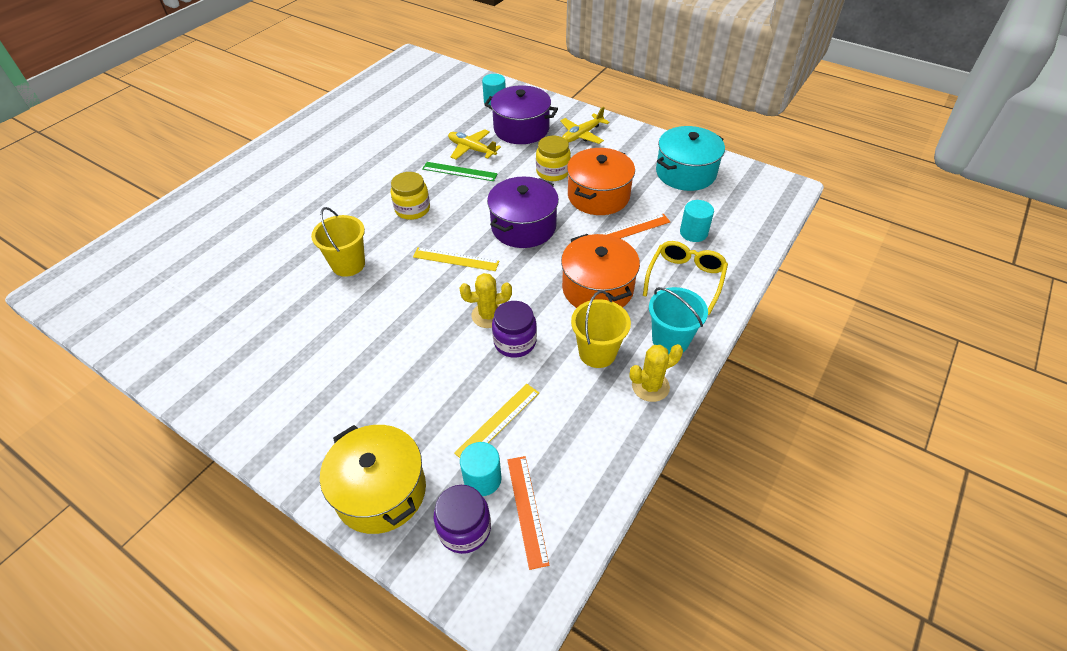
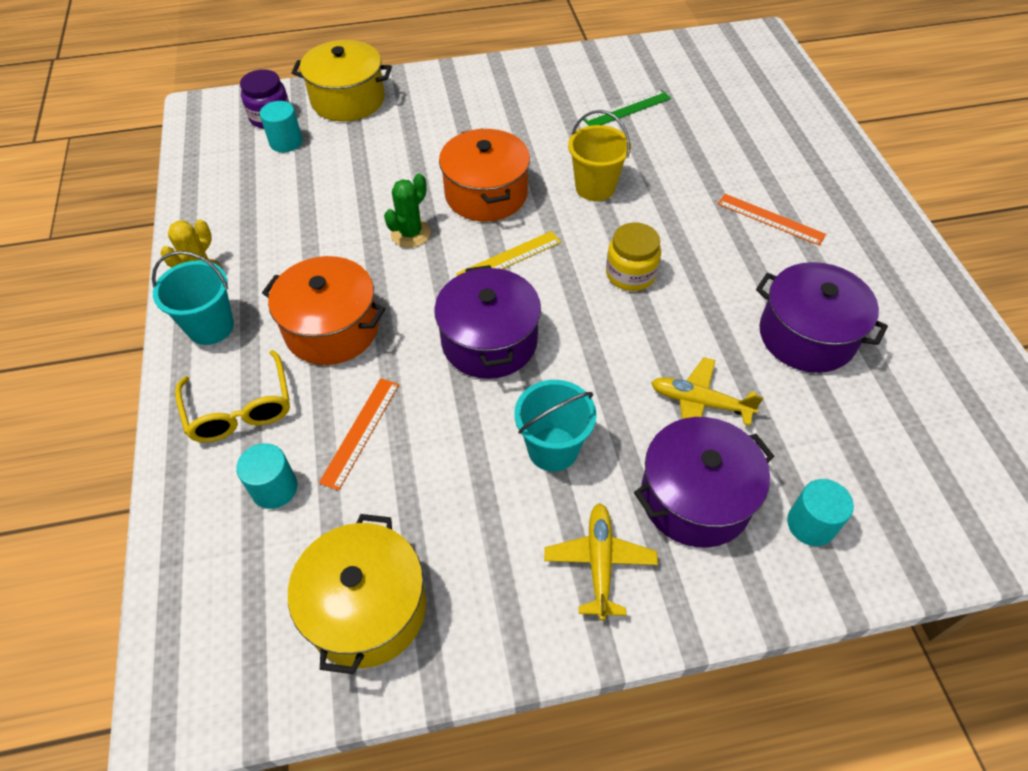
camera: 135 degrees right, 5 degrees up
(390, 141) = (807, 335): none -> purple pot
(459, 171) = (660, 357): green ruler -> green ruler (627, 109)
(471, 149) = (699, 402): yellow plane -> yellow plane turned 150 degrees counterclockwise
(488, 315) = (411, 233): yellow cactus -> green cactus
(498, 422) = (311, 174): yellow ruler -> none
(515, 342) = (361, 230): purple jar -> none
(527, 509) = (237, 147): orange ruler -> orange ruler (770, 219)
(553, 172) = (553, 449): yellow jar -> turquoise bucket
(597, 353) = (275, 269): yellow bucket -> none
(598, 196) = (451, 455): orange pot -> orange pot (486, 194)
(685, 173) = (366, 608): turquoise pot -> yellow pot

